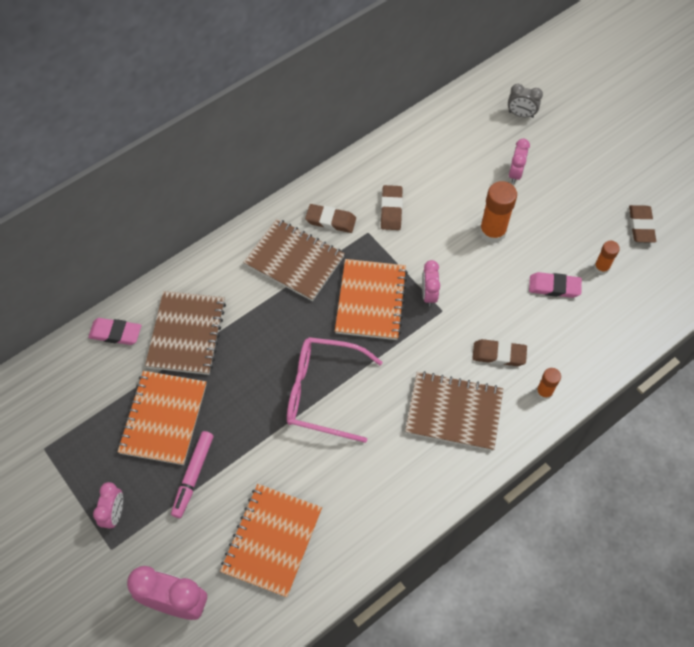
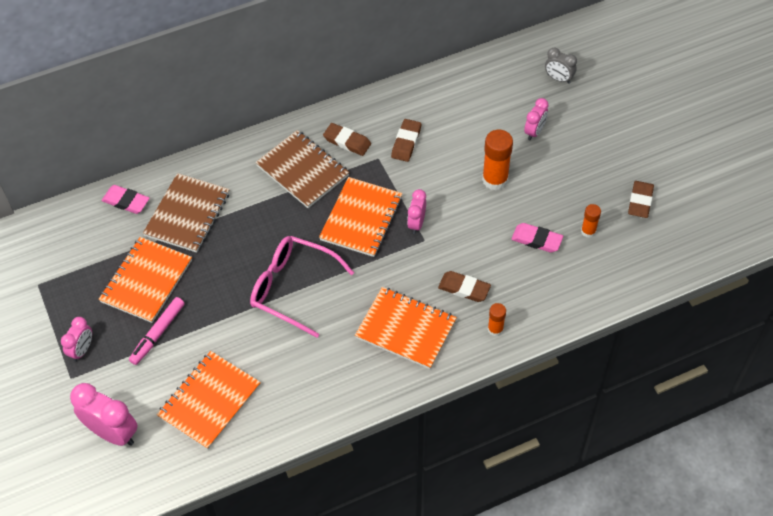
camera: 15 degrees right, 5 degrees down
(454, 412) = (406, 329): brown notebook -> orange notebook

